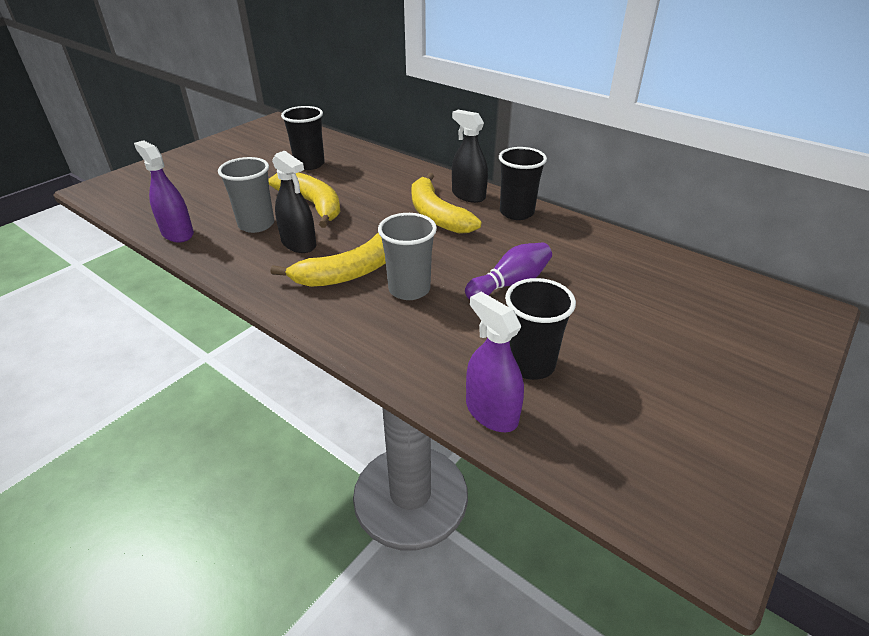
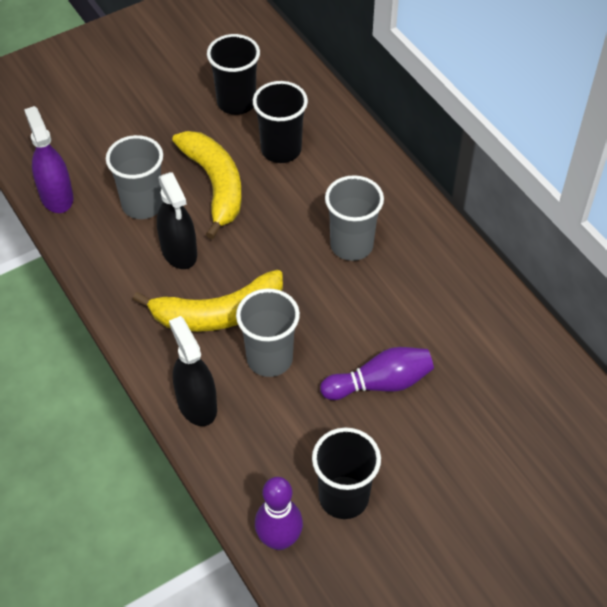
camera: 20 degrees right, 15 degrees up
(437, 215) = (351, 245): yellow banana -> grey cup
(468, 195) = (406, 219): black spray bottle -> black spray bottle (197, 404)
(491, 412) = (279, 539): purple spray bottle -> purple bowling pin
(516, 212) = (449, 268): black cup -> black cup (281, 150)

